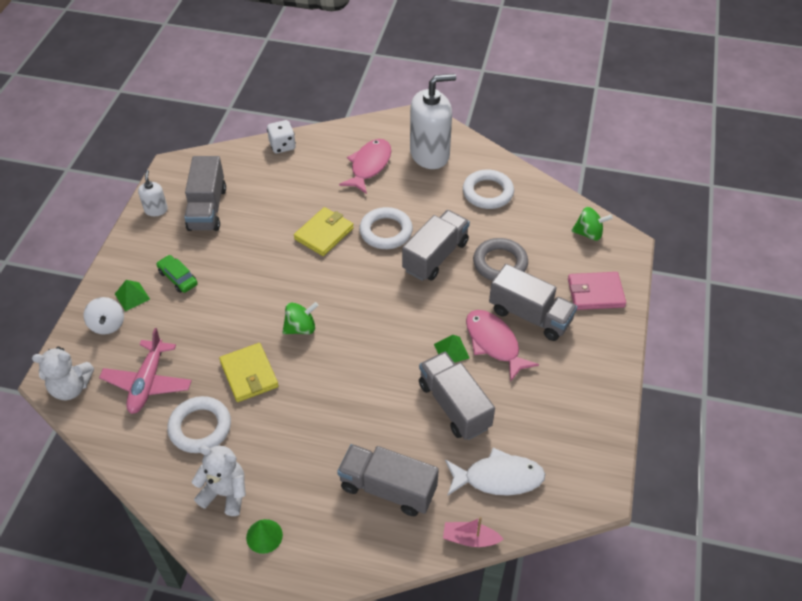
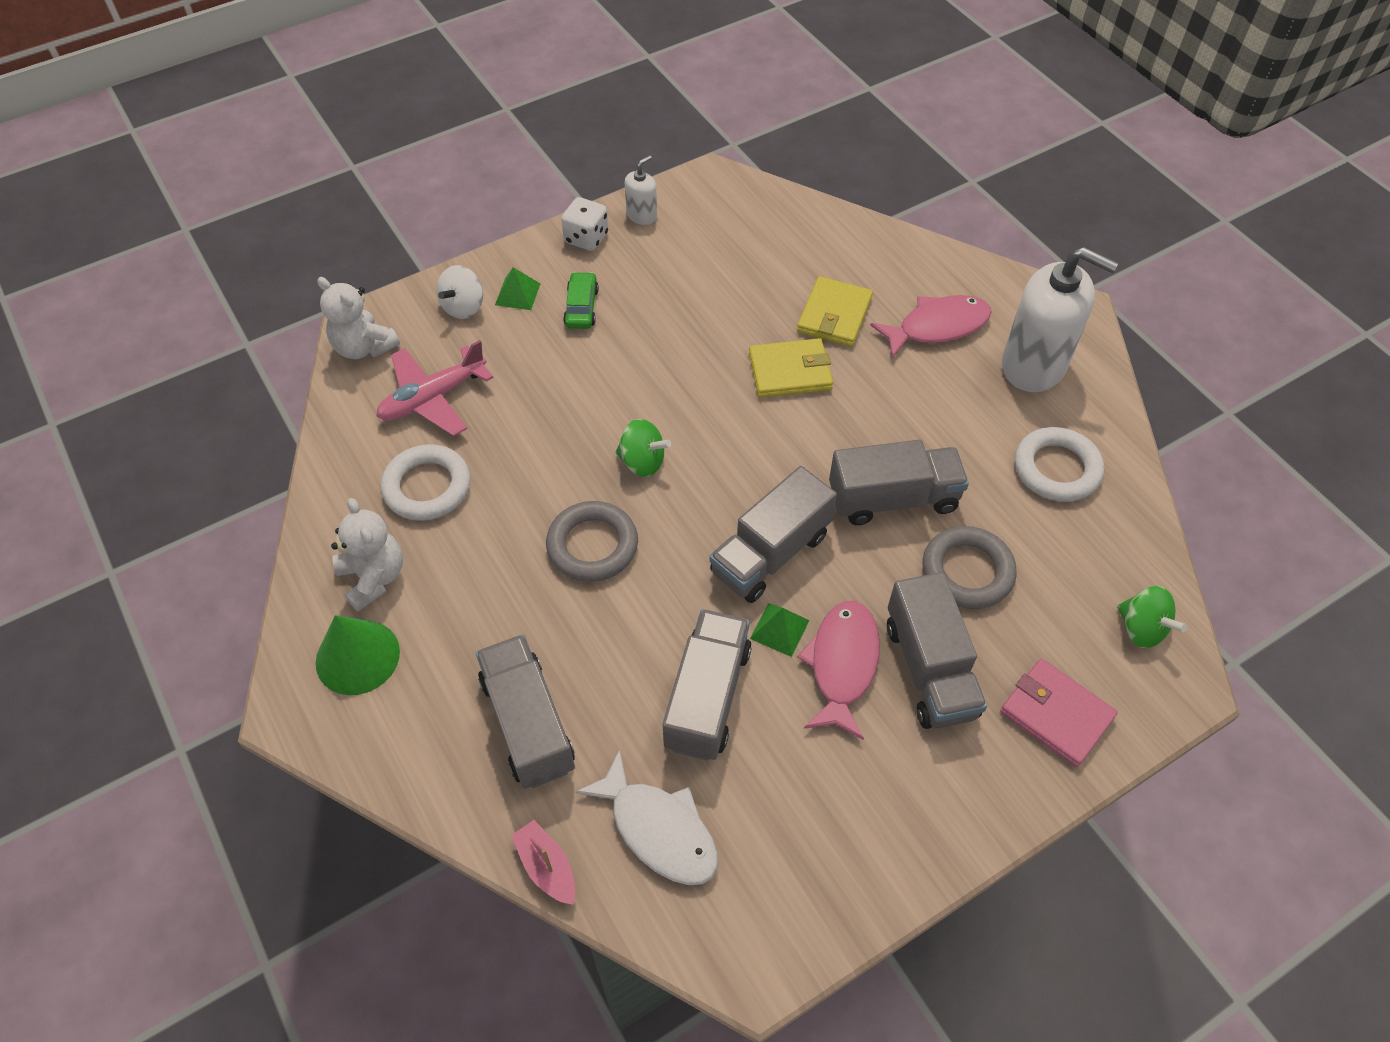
camera: 45 degrees right, 5 degrees up
(207, 208) = (695, 250): grey truck -> grey truck (770, 554)
(249, 374) = (534, 470): yellow wallet -> yellow wallet (834, 315)
(264, 536) = (357, 657): green cone -> green cone, size x1.61
(282, 146) = (859, 232): white dice -> white dice (586, 238)
(322, 385) = (592, 545): none -> grey ring
(386, 231) = (866, 422): white ring -> none

